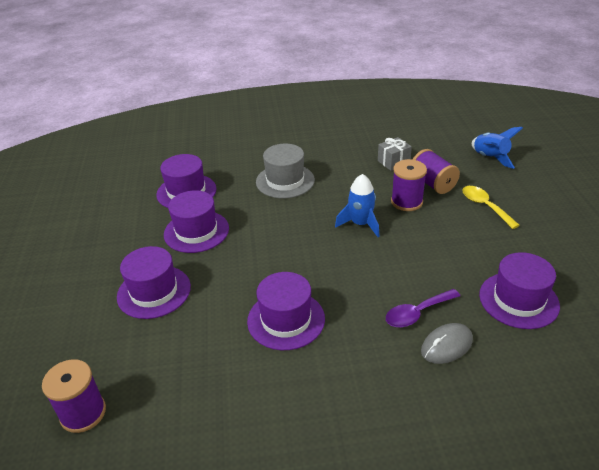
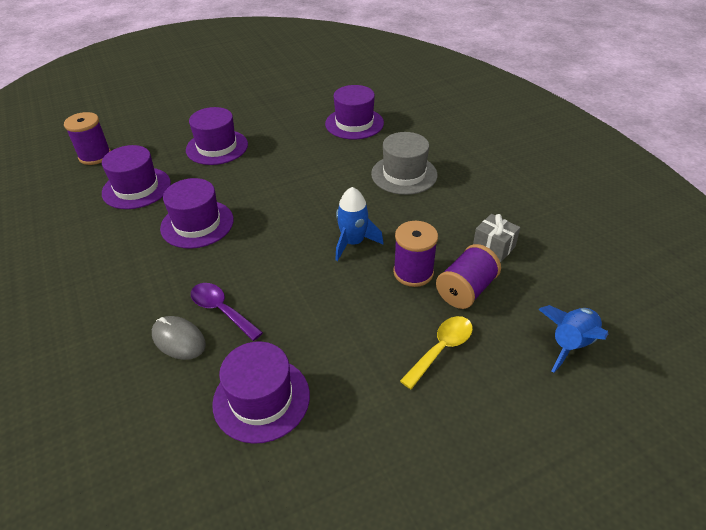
camera: 70 degrees right, 5 degrees up
(196, 231) = (299, 145): purple hat -> purple hat (136, 188)

